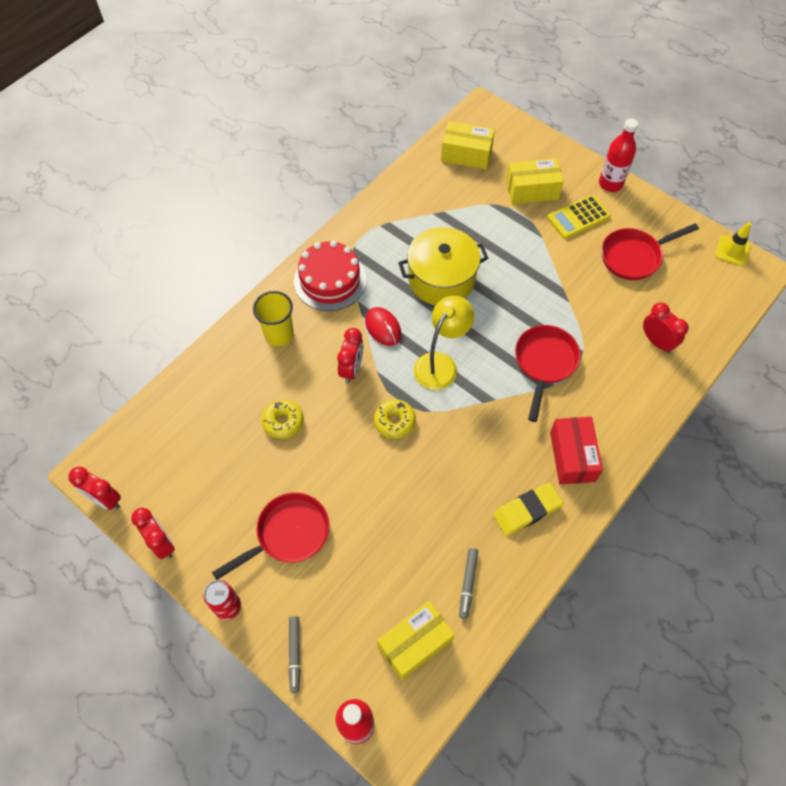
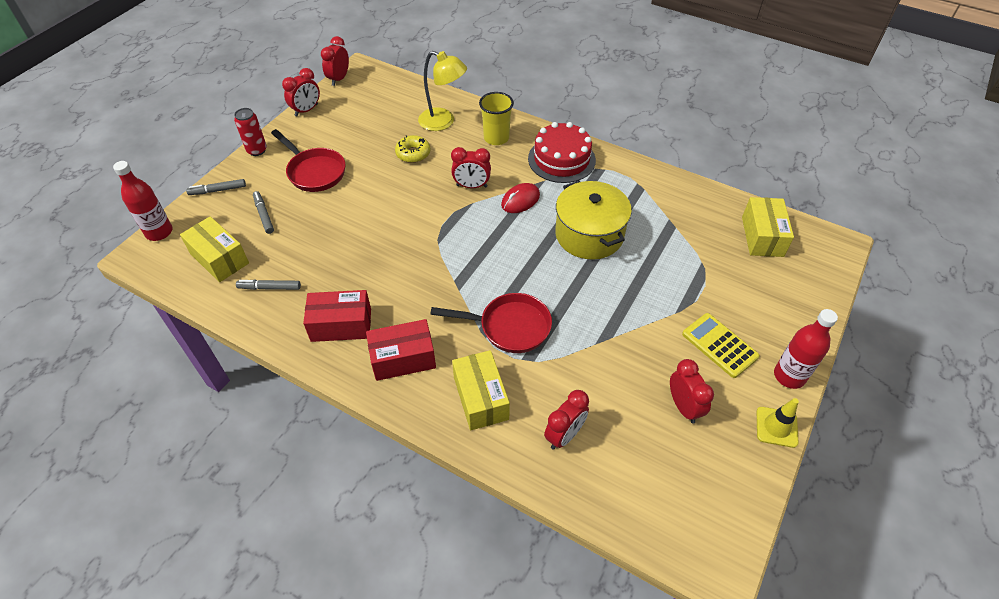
camera: 80 degrees right, 10 degrees down
(352, 594) = (264, 215): none -> grey marker
(394, 421) = (423, 220): yellow donut -> none
(440, 364) = (490, 245): yellow lamp -> yellow lamp (443, 122)
(527, 510) = (341, 325): yellow eraser -> red box
(532, 190) = (740, 298): yellow box -> yellow box (480, 398)
(634, 257) = (683, 407): red pan -> red clock
(732, 251) = (740, 528): yellow traffic cone -> yellow traffic cone (776, 427)

